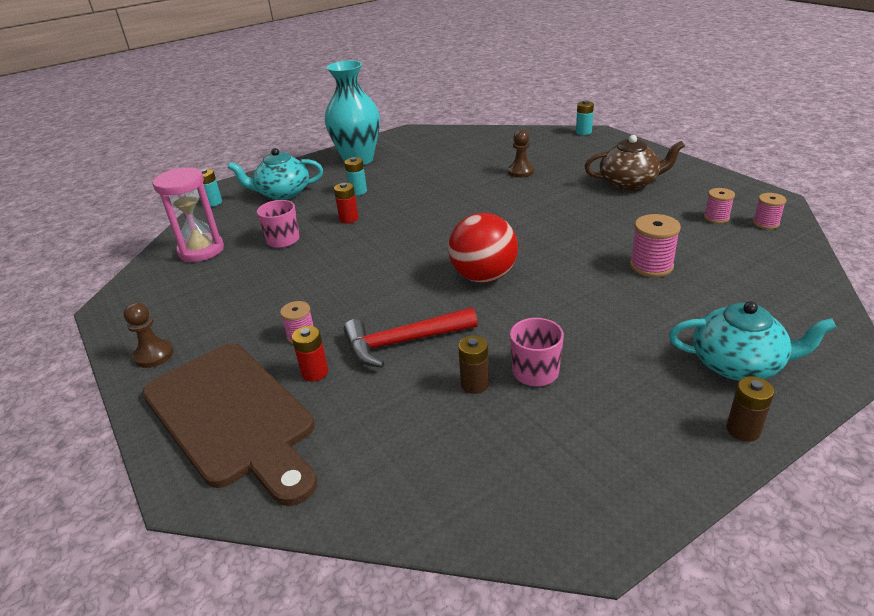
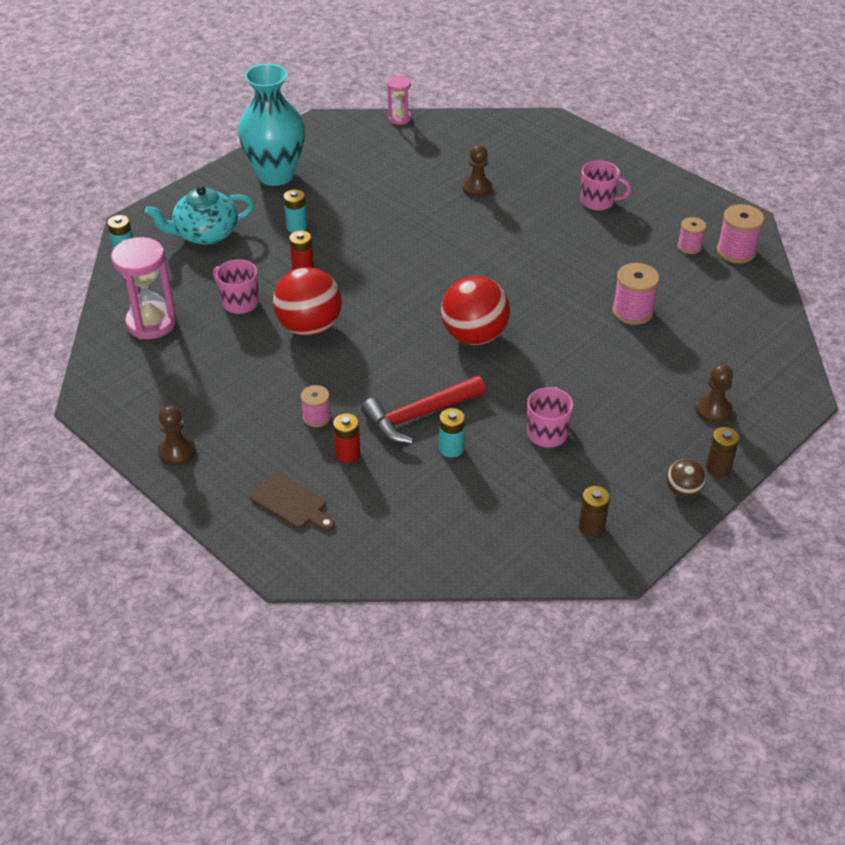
camera: 15 degrees left, 10 degrees up
(232, 416) = (291, 503): brown cutting board -> brown cutting board, size x0.43
(332, 261) = (309, 327): none -> red ball
(471, 130) = (399, 118): none -> pink hourglass
(474, 384) = (497, 450): brown battery -> brown battery (591, 527)
(583, 132) = (536, 120): turquoise battery -> turquoise battery (451, 448)
(629, 183) = (598, 201): brown teapot -> pink mug
(694, 453) = (683, 491): none -> brown ball
(738, 364) = (713, 410): turquoise teapot -> brown pawn
(766, 223) = (736, 251): pink spool -> pink spool, size x1.58

